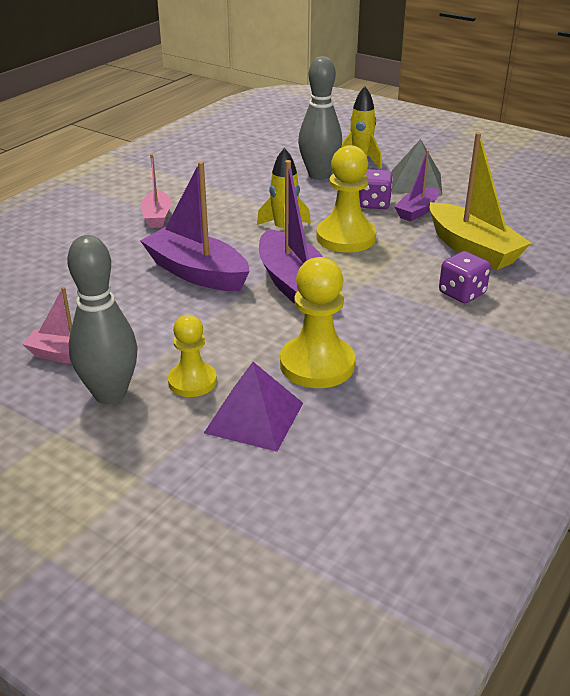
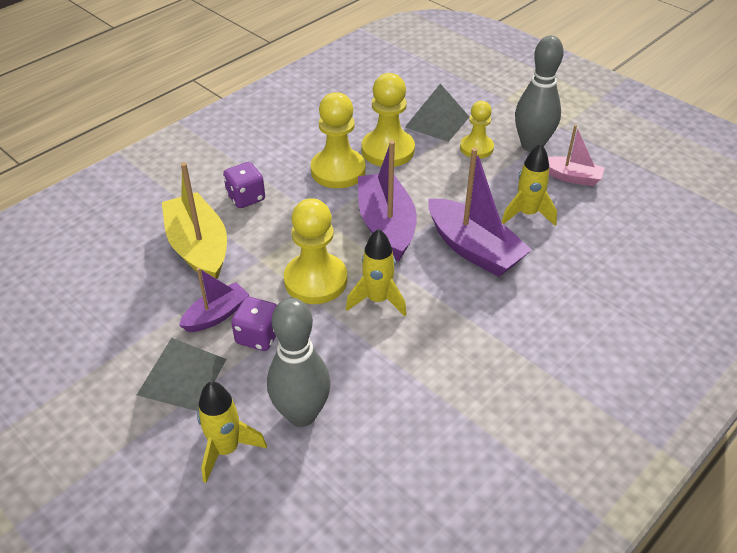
camera: 170 degrees left, 10 degrees up
(134, 309) = (527, 214): none -> yellow rocket
(157, 216) = (522, 346): pink boat -> none
(254, 417) = (437, 122): purple pyramid -> grey pyramid
(372, 332) = (338, 170): none -> yellow pawn

